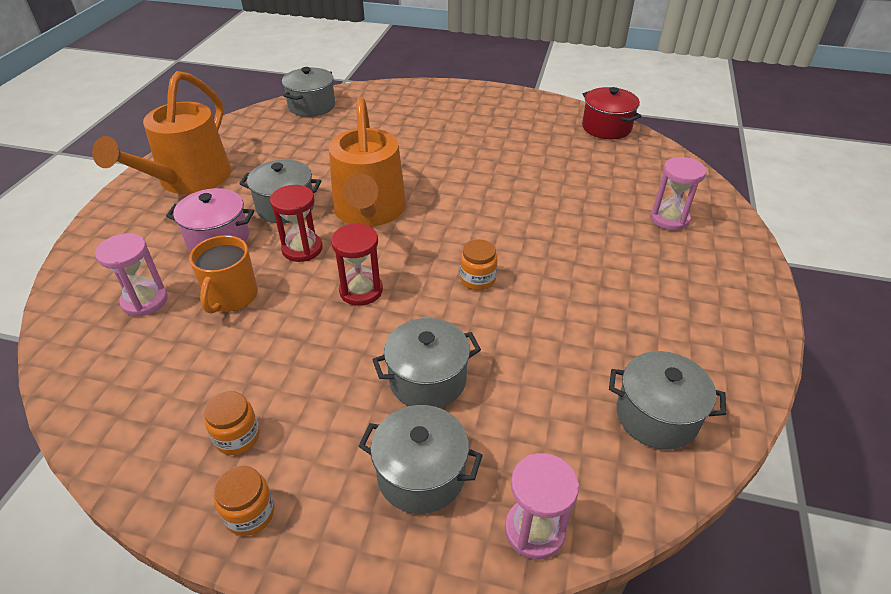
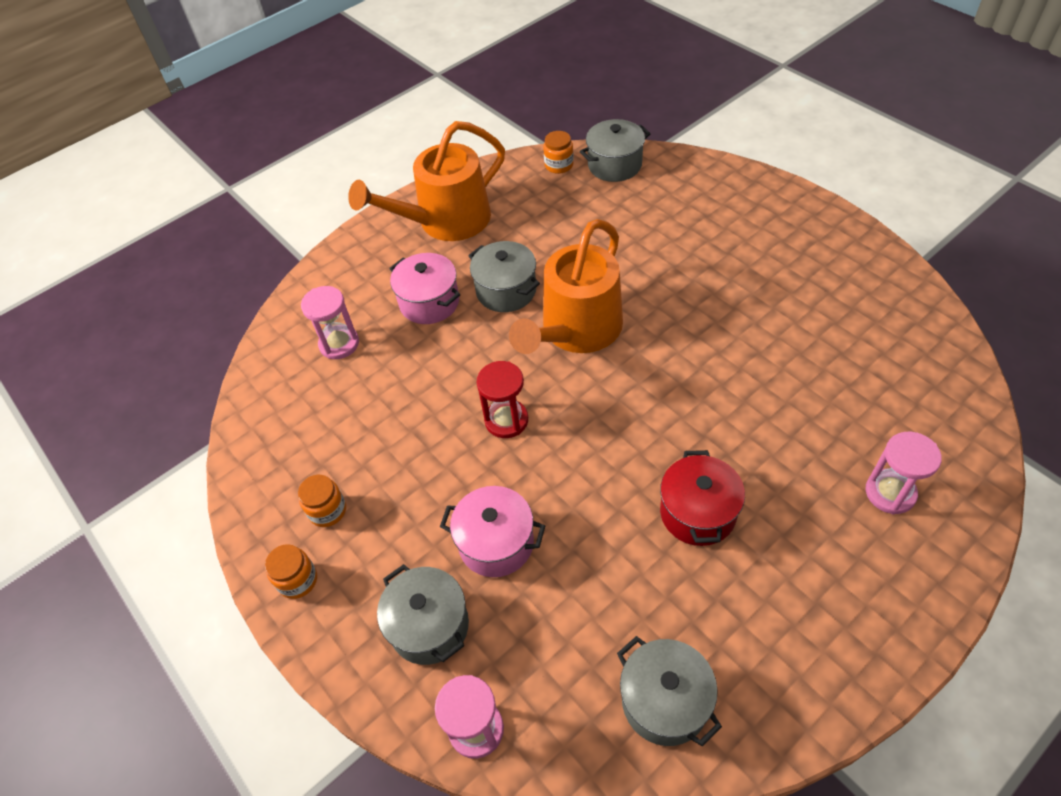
camera: 40 degrees right, 10 degrees up
(231, 297) = (402, 372): orange mug -> none
(302, 249) = (488, 348): red hourglass -> none
(427, 380) = (496, 543): grey pot -> pink pot
(477, 279) = (618, 462): orange jar -> orange jar (559, 165)
(606, 127) = (931, 327): red pot -> red pot (697, 513)

